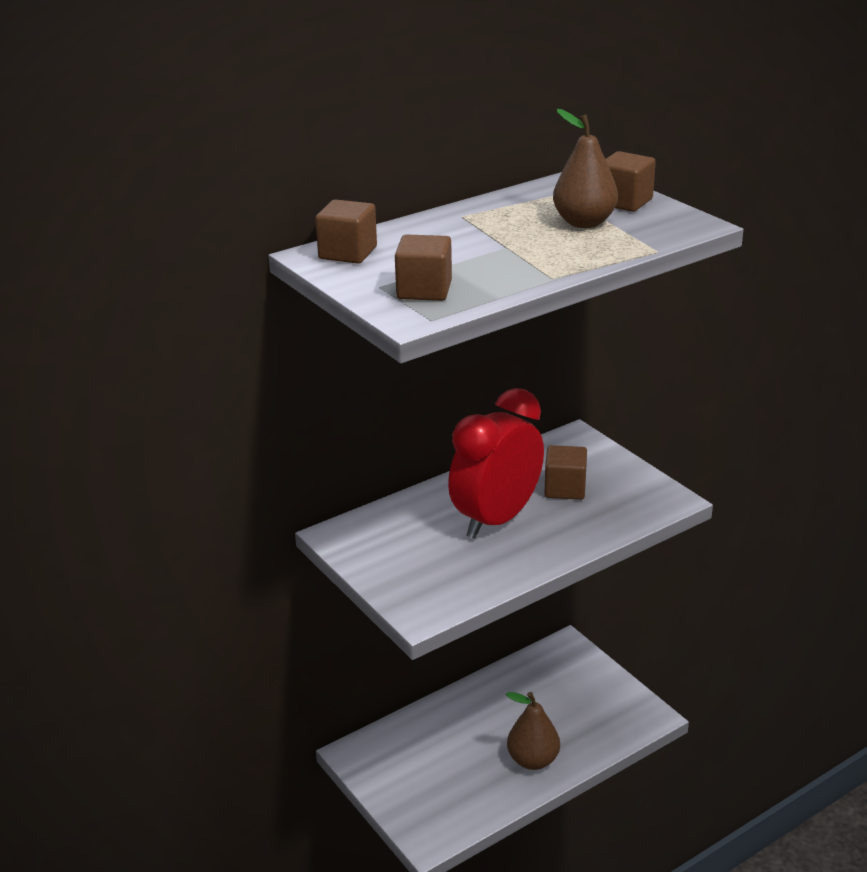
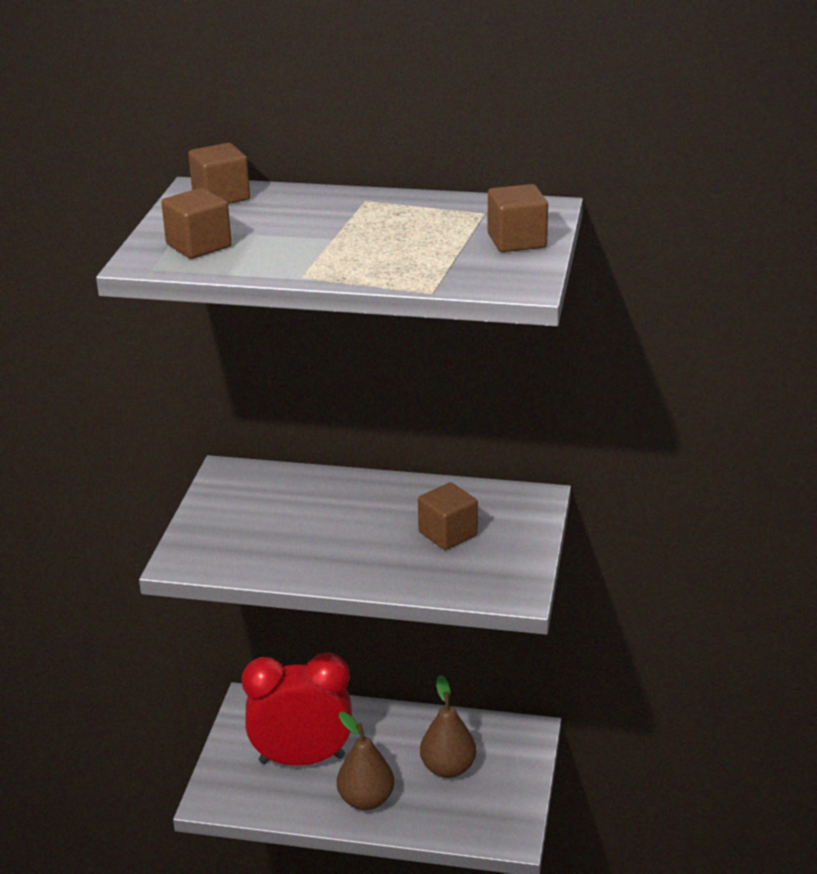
camera: 45 degrees right, 0 degrees up
(496, 519) = (352, 526): red clock -> red clock (302, 759)
(584, 222) = (439, 244): brown pear -> brown pear (448, 768)

